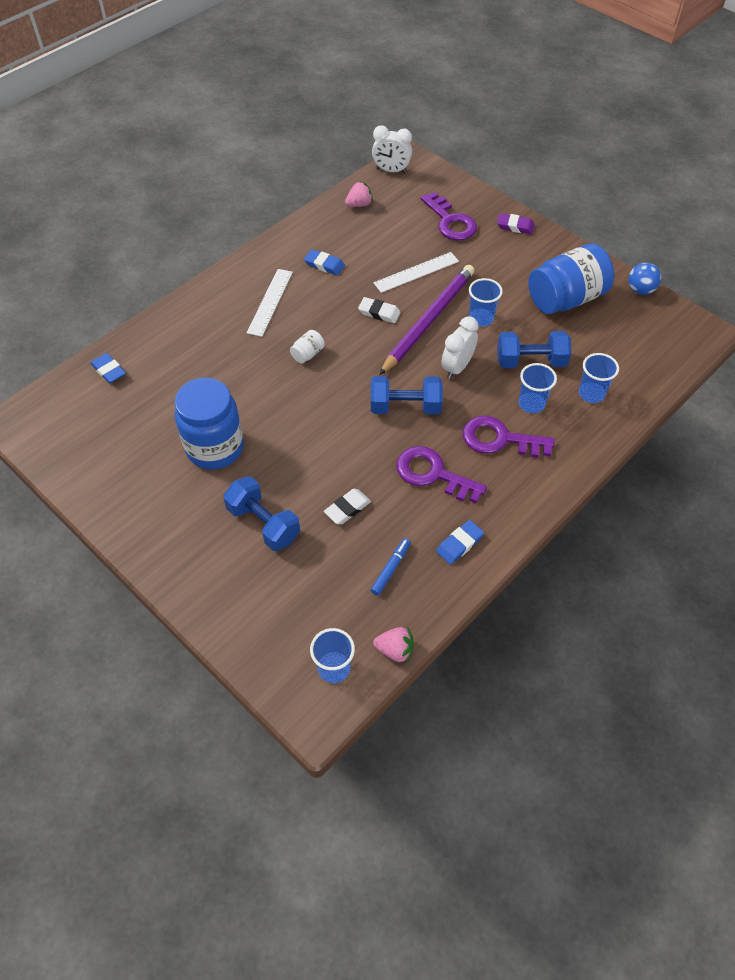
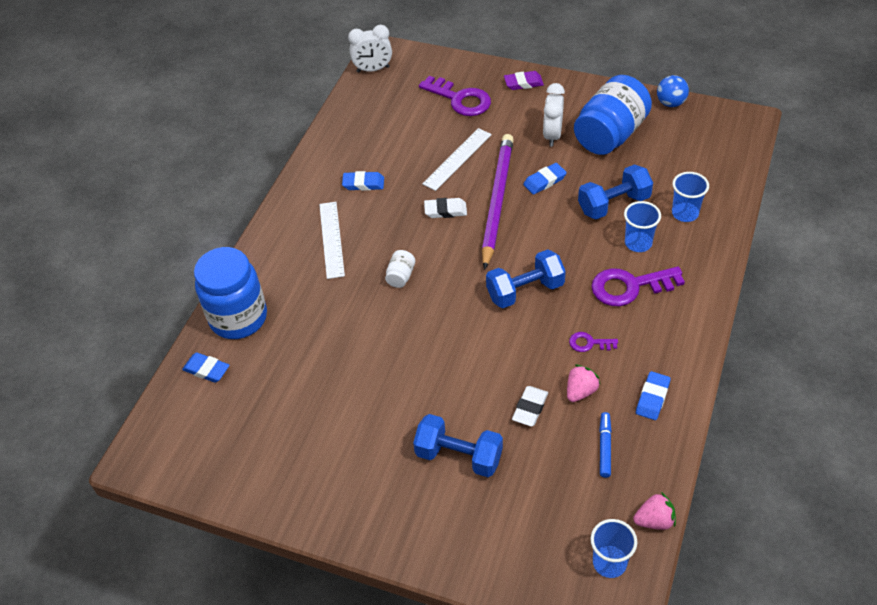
camera: 20 degrees left, 5 degrees down
(215, 448) = (365, 403): blue jar -> blue jar (238, 318)
(359, 204) = (361, 113): pink strawberry -> pink strawberry (580, 391)
(433, 474) = (589, 343): purple key -> purple key, size x0.50
(457, 367) = (550, 235): white clock -> white clock (552, 135)
(481, 318) = (544, 181): blue cup -> blue eraser

